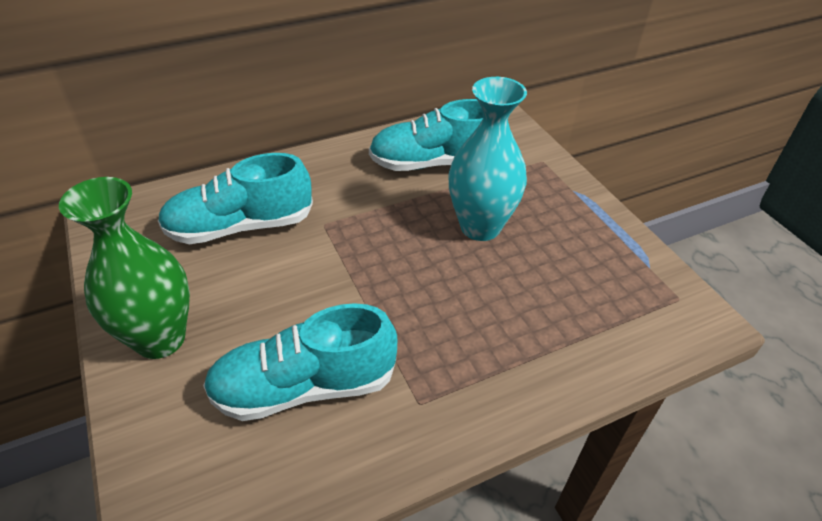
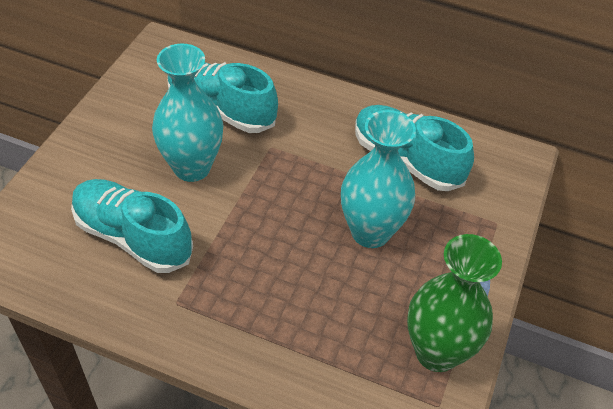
camera: 45 degrees right, 5 degrees up
(160, 339) = (101, 146): green vase -> green vase (436, 352)
(278, 288) = (192, 167): none -> turquoise vase

